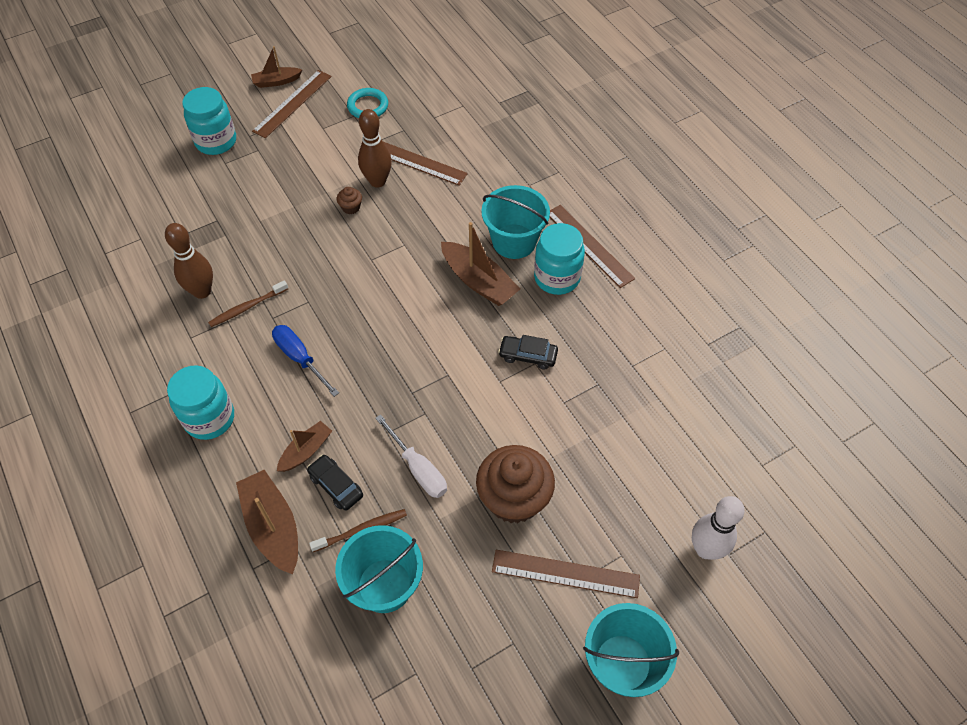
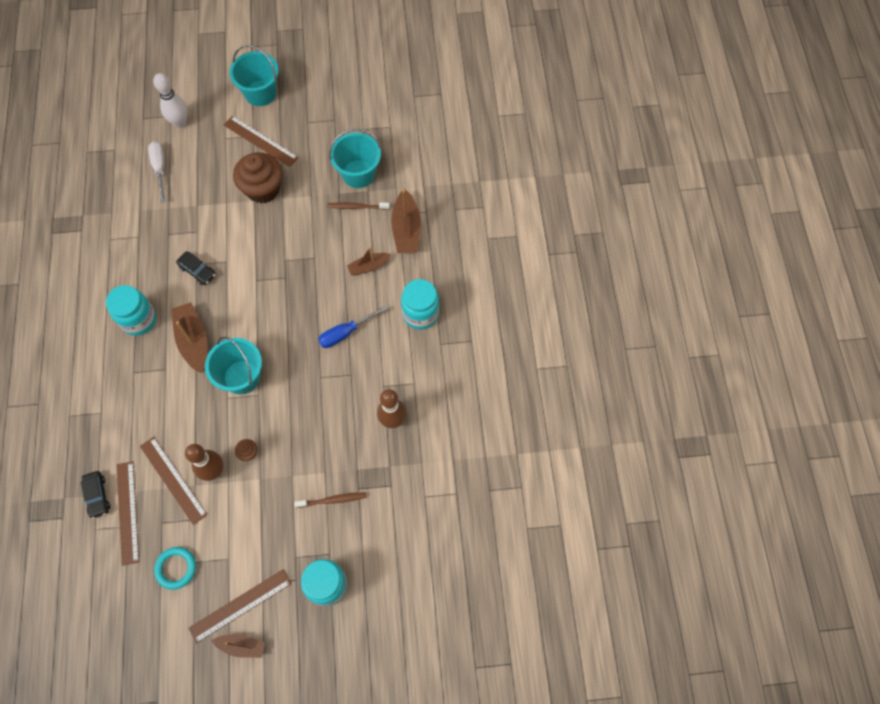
camera: 155 degrees left, 10 degrees up
(247, 307) = (365, 391): brown toothbrush -> brown toothbrush (333, 500)
(300, 358) = (345, 333): blue screwdriver -> blue screwdriver turned 75 degrees clockwise
(336, 486) = (360, 238): black car -> black car (97, 496)
(418, 469) = (307, 228): white screwdriver -> white screwdriver (160, 168)
(514, 241) = (147, 364): turquoise bucket -> turquoise bucket (242, 377)
(589, 245) = (98, 336): brown ruler -> brown ruler (128, 512)

